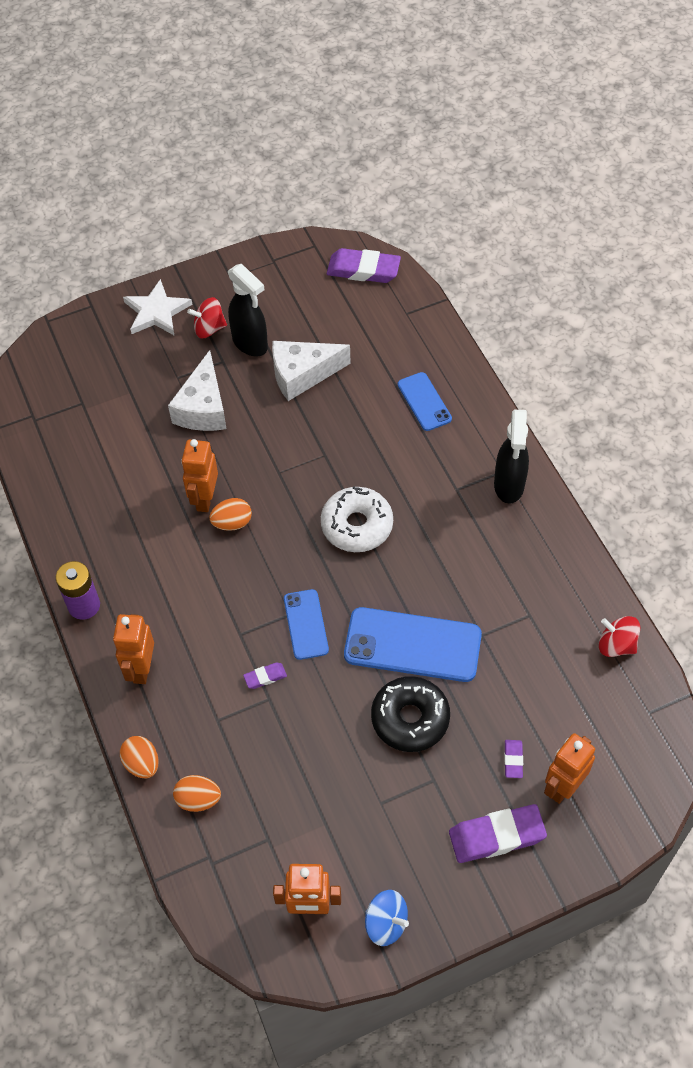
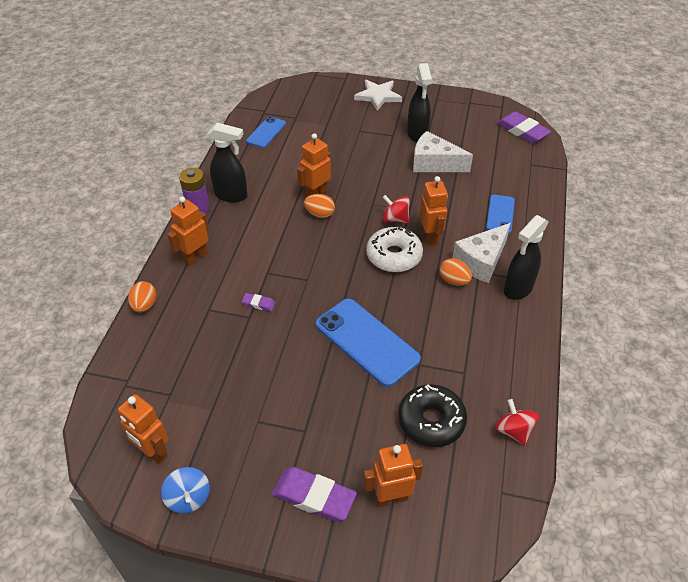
camera: 35 degrees right, 10 degrees down
(107, 562) = (231, 195): none -> black spray bottle
(198, 799) = (154, 345): orange egg -> orange egg (454, 281)
(203, 408) = (359, 151): white cheese -> white cheese (481, 261)
(209, 328) = (400, 117): red spinning top -> red spinning top (395, 219)
(306, 624) = (311, 290): blue phone -> blue phone (266, 132)
(375, 477) = (430, 237): none -> orange robot
(410, 719) = (324, 383): black donut -> black donut (431, 421)
(513, 760) = (370, 455): purple eraser -> none

